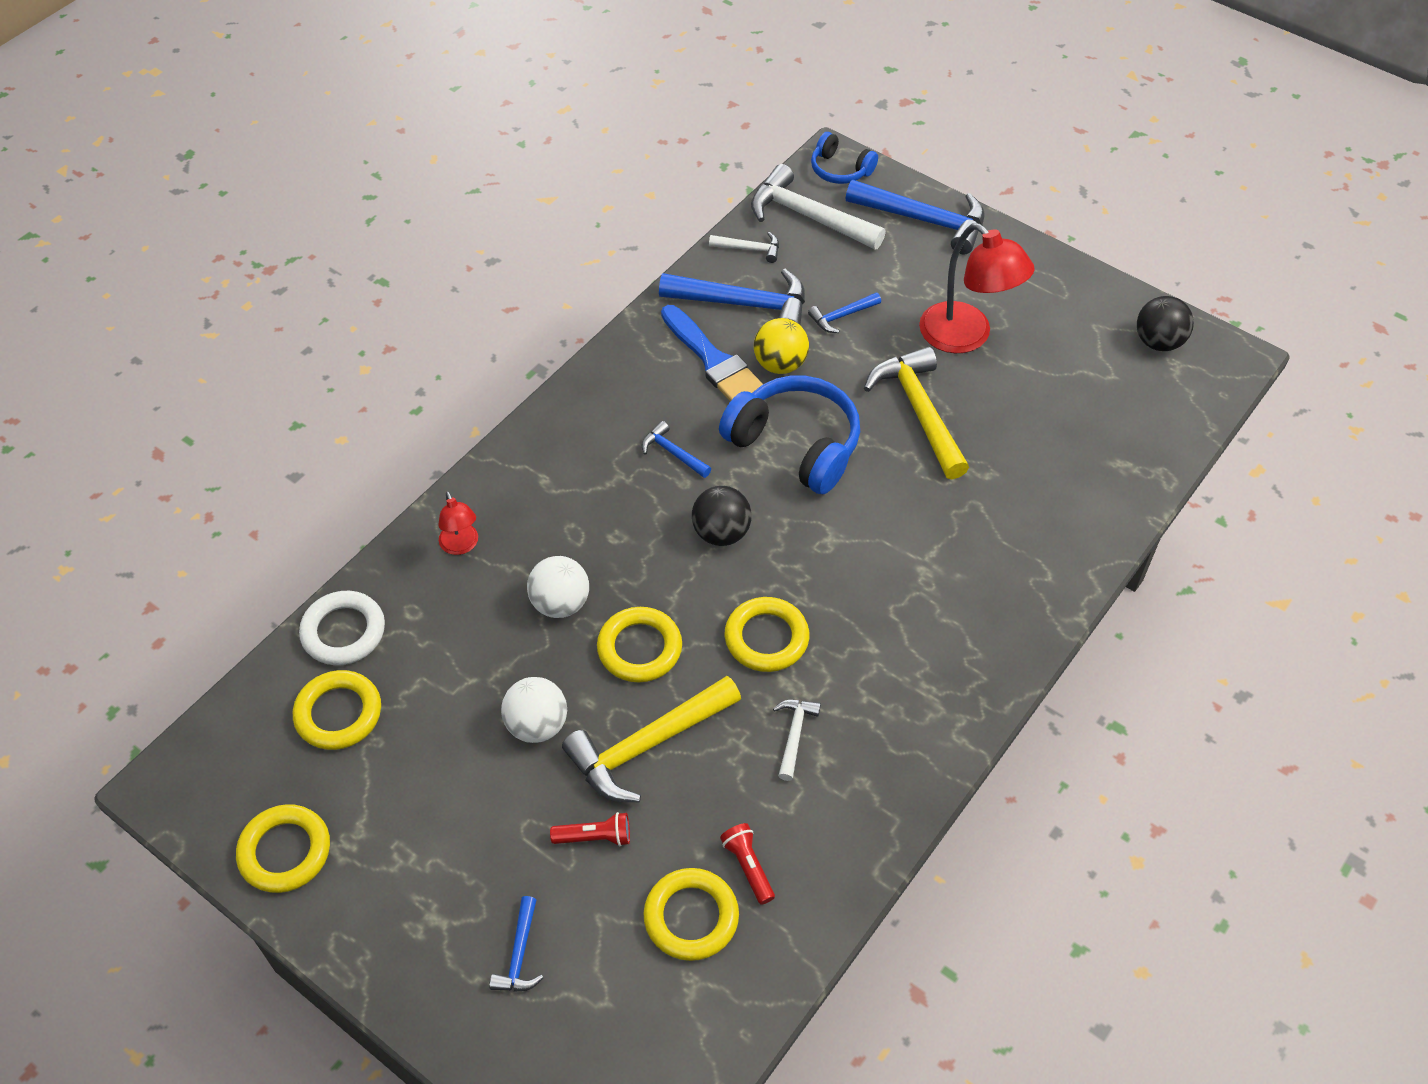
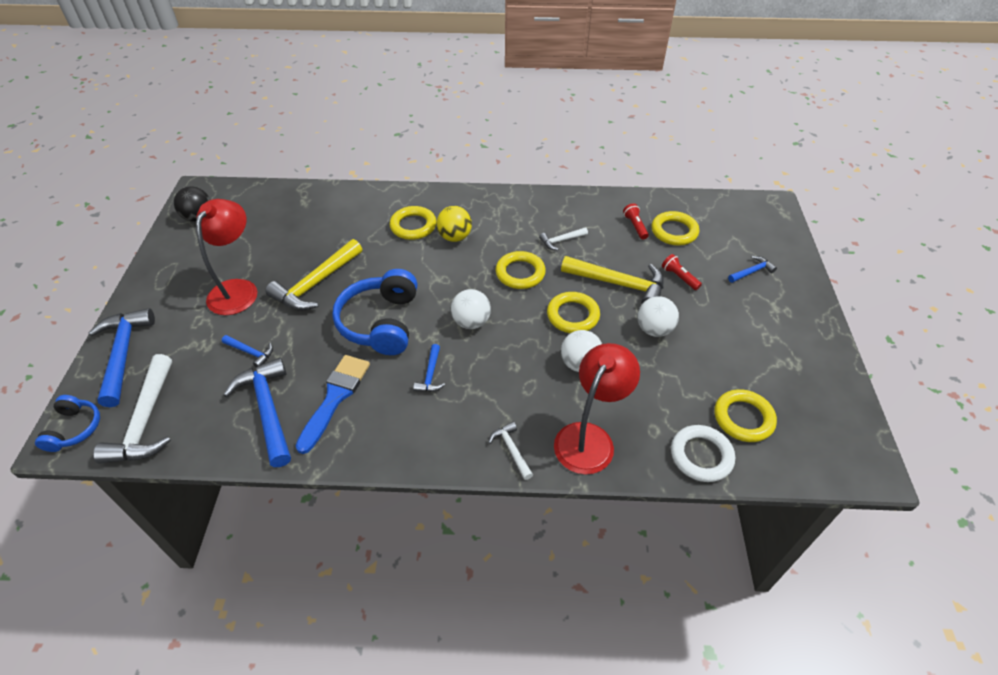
camera: 125 degrees left, 5 degrees down
(285, 851) = (824, 385): yellow ring -> yellow ring (413, 226)
(461, 546) = (589, 438): red lamp -> red lamp, size x1.97
(721, 533) = (471, 322): black ball -> white ball
(748, 866) = (635, 226): red flashlight -> red flashlight turned 135 degrees clockwise
(749, 249) = (202, 438): white hammer -> white hammer (511, 450)
(780, 364) = (316, 362): yellow ball -> yellow ball (455, 237)

